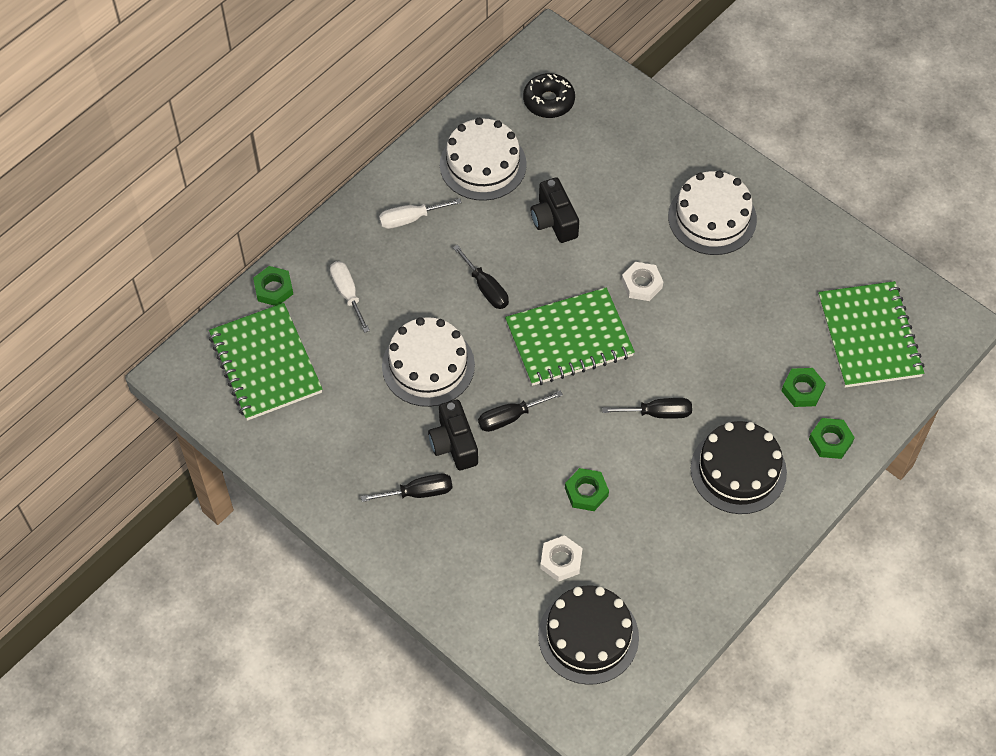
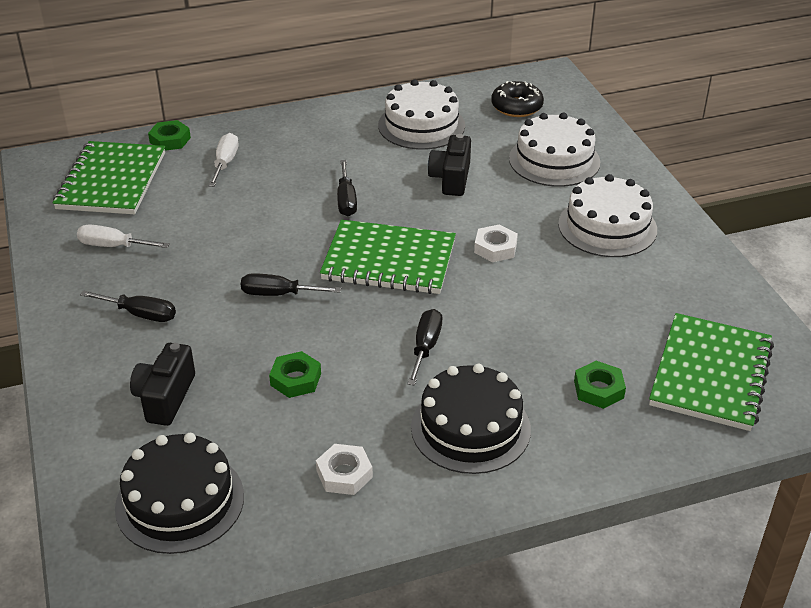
camera: 30 degrees right, 20 degrees down
(410, 219) = (325, 137): white screwdriver -> white screwdriver (113, 246)
(428, 365) = (243, 231): white cake -> white cake (554, 160)
(454, 444) = (208, 293): black camera -> black camera (165, 397)
(561, 561) = (216, 424): white nut -> white nut (344, 474)
(658, 413) = (425, 347): black screwdriver -> black screwdriver turned 105 degrees counterclockwise
(830, 441) = (597, 445): green nut -> none

